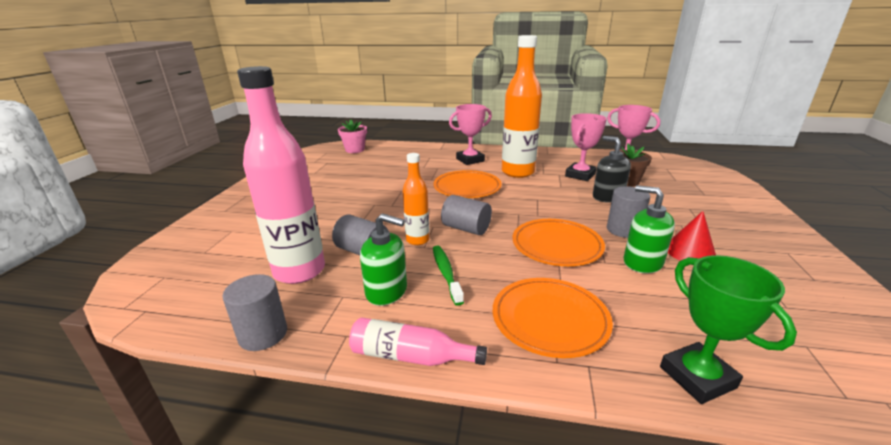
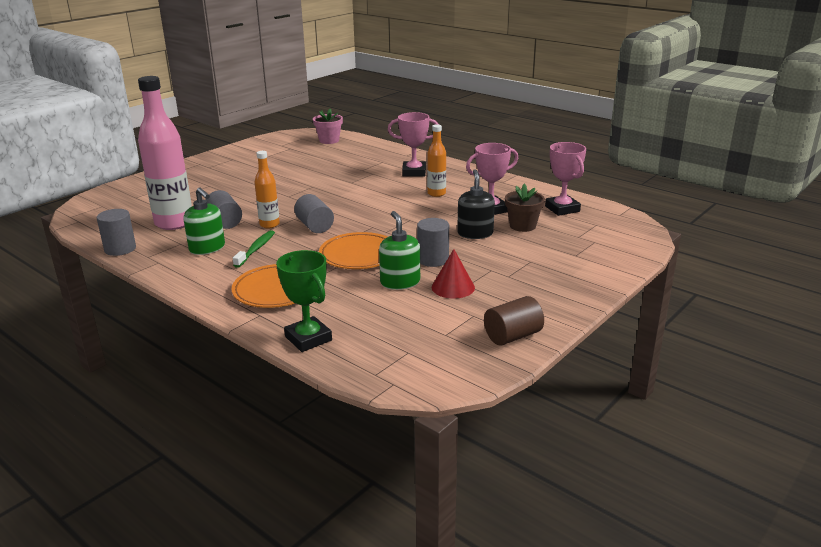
camera: 30 degrees right, 0 degrees up
(411, 356) = (176, 281): pink bottle -> none
(467, 187) = (368, 196): orange plate -> none
(518, 172) = (436, 193): orange bottle -> orange bottle, size x0.52
(697, 377) = (308, 338): green trophy -> green trophy turned 45 degrees counterclockwise
(829, 284) = (512, 336): none -> brown cylinder

